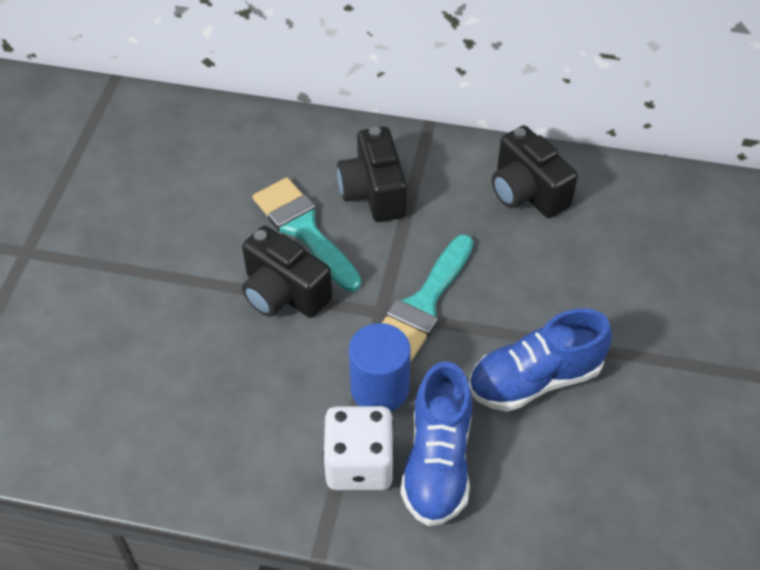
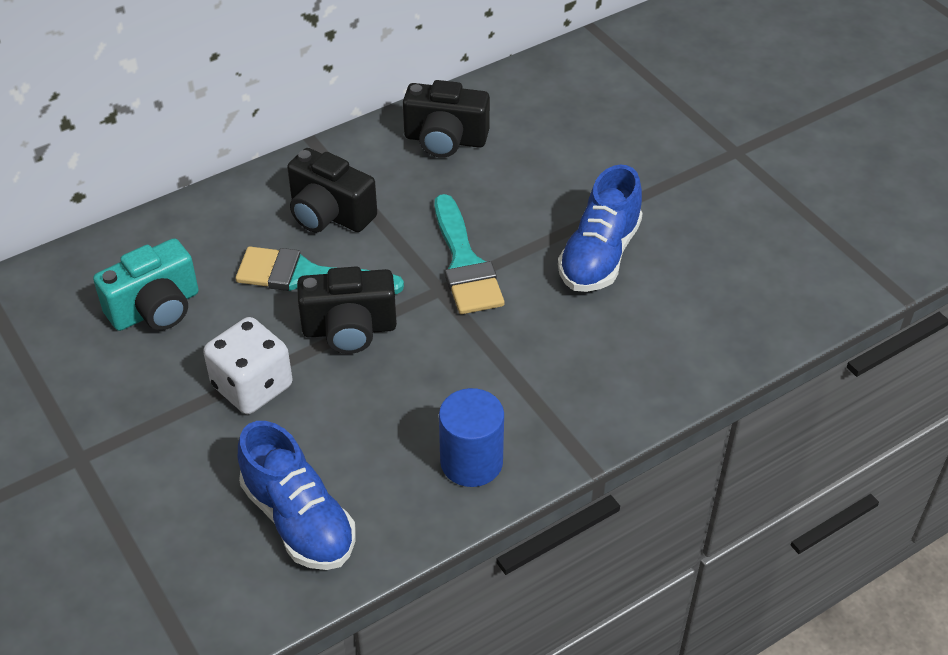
camera: 45 degrees left, 5 degrees down
(184, 180) = (155, 309): none -> turquoise camera
(359, 464) = (551, 395): white dice -> white dice (252, 386)
(379, 388) = (503, 338): blue cylinder -> blue cylinder (471, 462)
(438, 462) = (601, 353): blue shoe -> blue shoe (299, 520)

